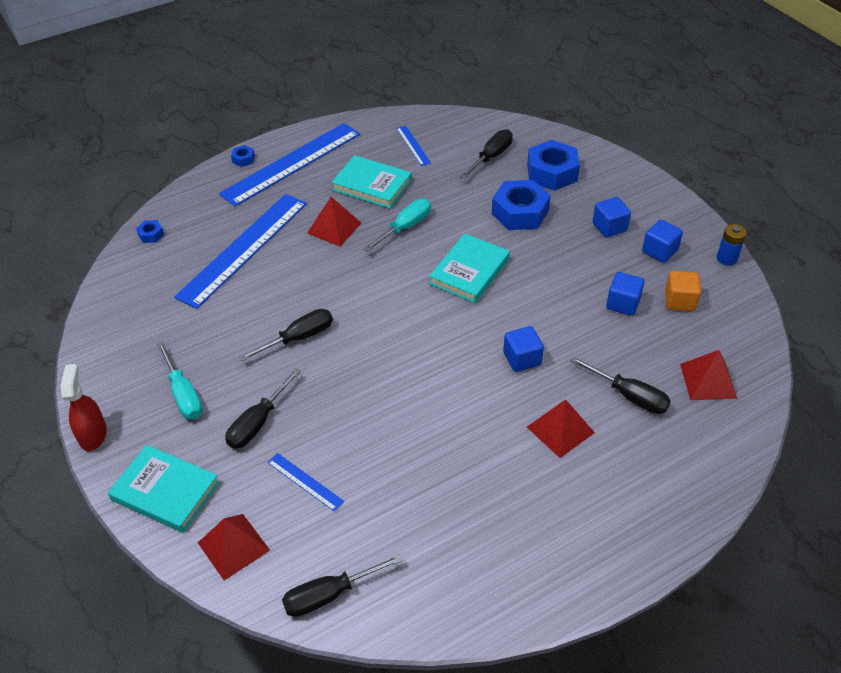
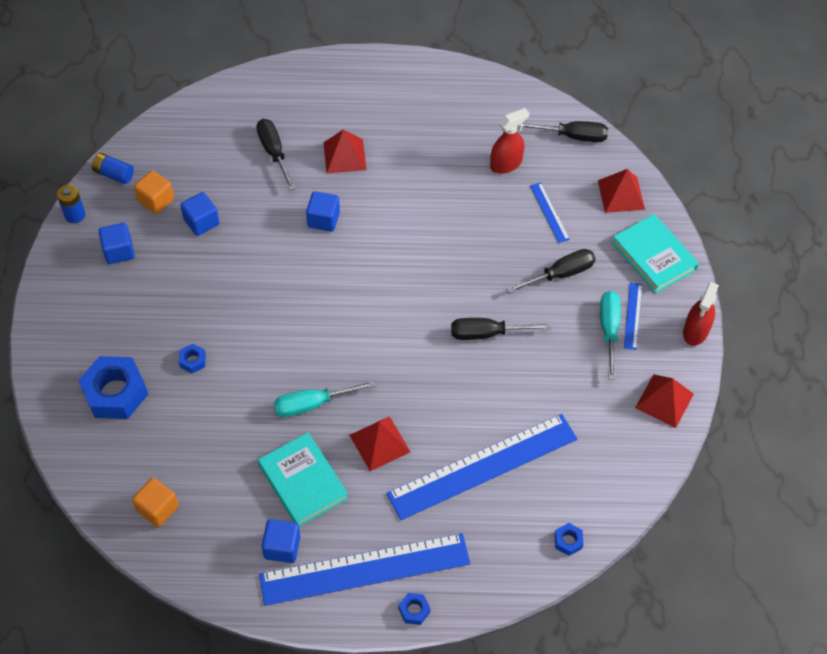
camera: 150 degrees left, 10 degrees up
(386, 513) = (506, 164): none -> red spray bottle
(413, 145) = (216, 518): blue ruler -> blue ruler (633, 315)
(455, 134) = (158, 509): none -> orange cube
(469, 271) = (295, 321): turquoise book -> none
(491, 156) = (151, 451): black screwdriver -> none
(520, 212) = (193, 361): blue nut -> blue nut, size x0.44
(609, 227) = (132, 298): blue cube -> blue cube (282, 547)
(708, 381) = (208, 134): red pyramid -> red pyramid (664, 400)
(740, 303) = (114, 174): none -> blue battery

